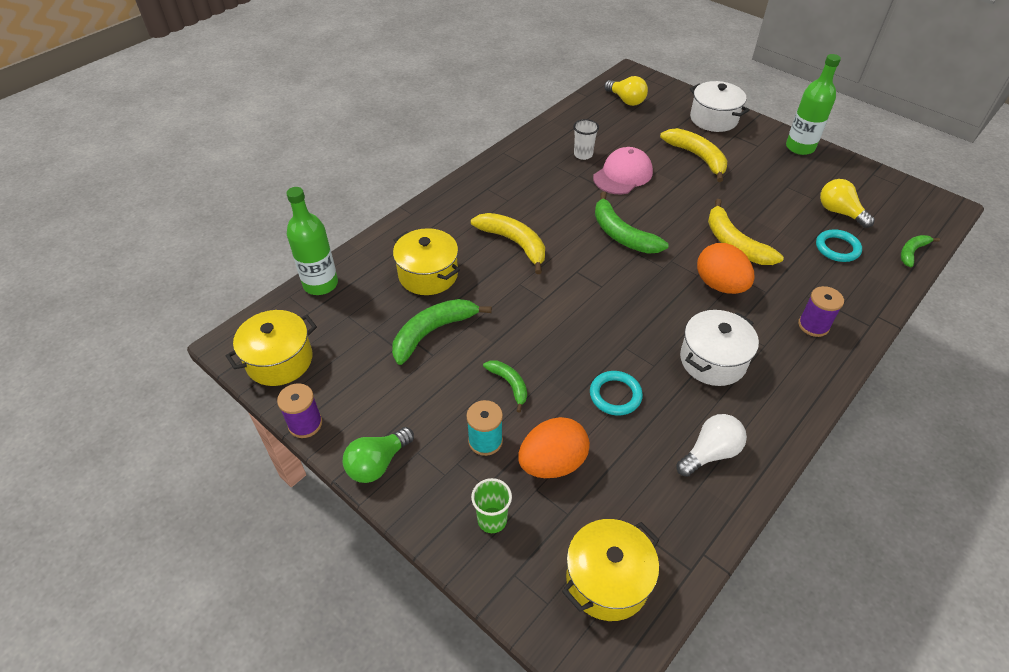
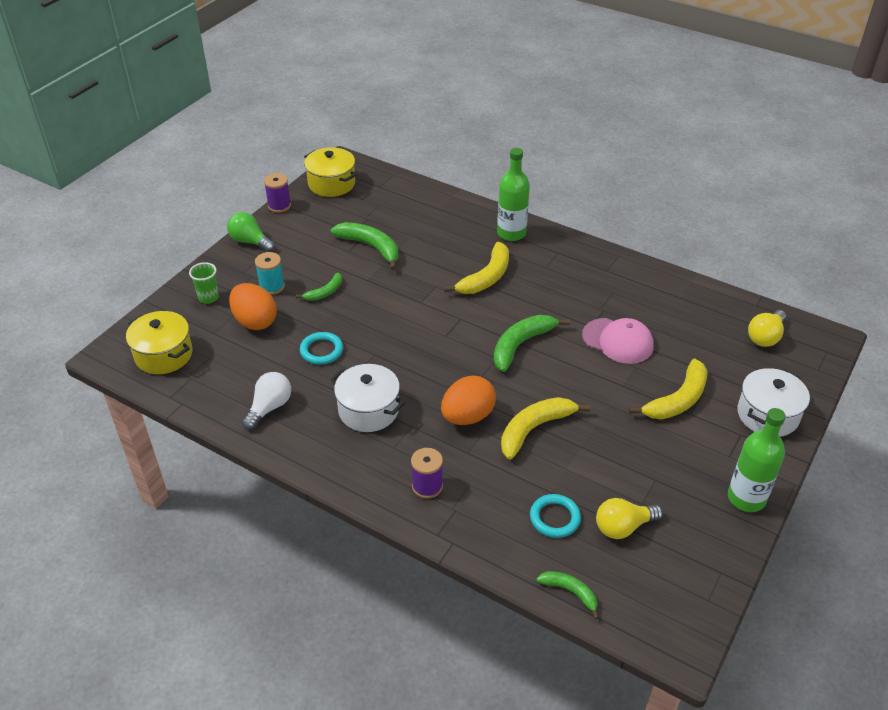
camera: 80 degrees right, 5 degrees down
(320, 284) = (409, 186): green bottle -> green bottle (511, 233)
(428, 275) = (433, 235): yellow pot -> none
(583, 154) = (640, 310): white cup -> none
(710, 453) = (269, 407): white light bulb -> white light bulb turned 105 degrees counterclockwise
(839, 212) = (623, 527): yellow light bulb -> yellow light bulb turned 150 degrees counterclockwise

